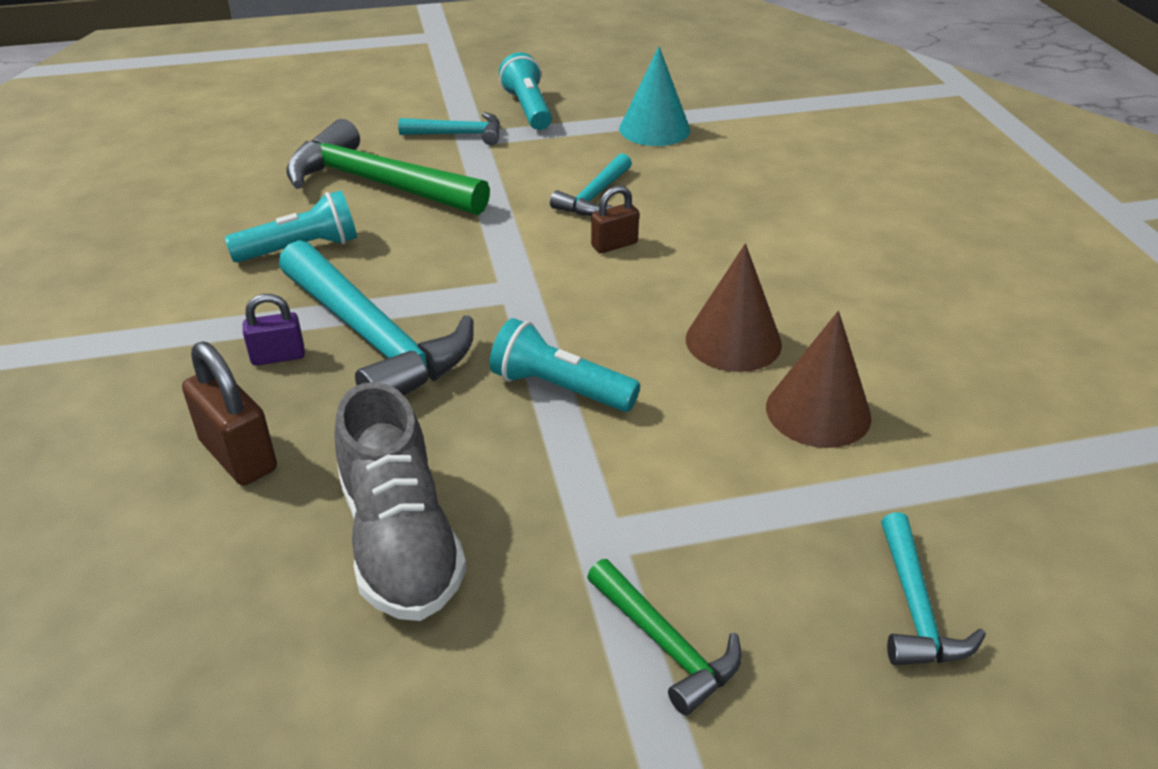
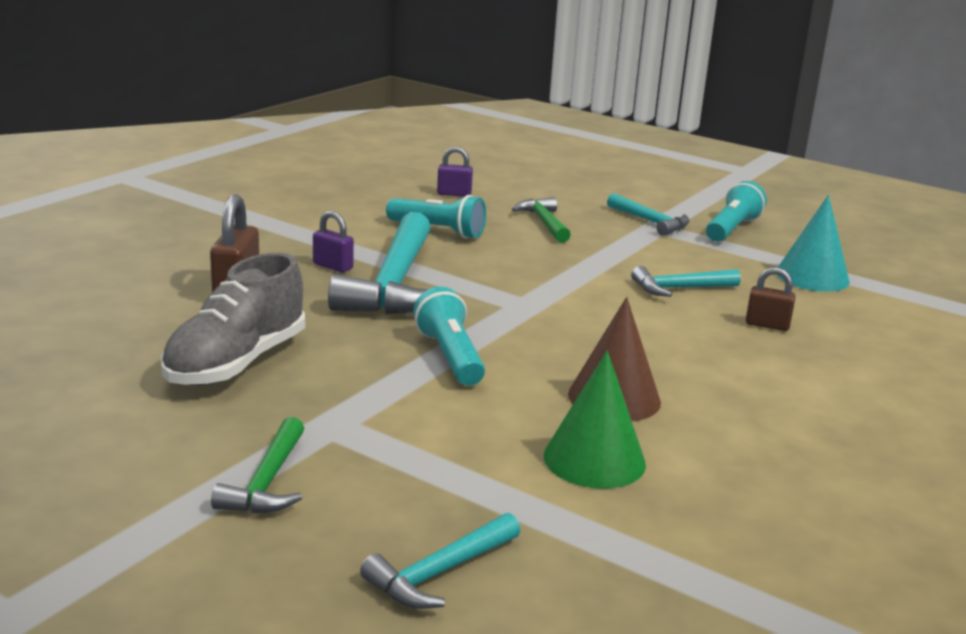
camera: 45 degrees right, 15 degrees down
(236, 193) = (454, 194): none -> purple padlock
(378, 184) = (544, 223): green hammer -> green hammer, size x0.52
(614, 245) = (638, 316): brown padlock -> brown padlock (767, 325)
(818, 412) = (594, 459): brown cone -> green cone

